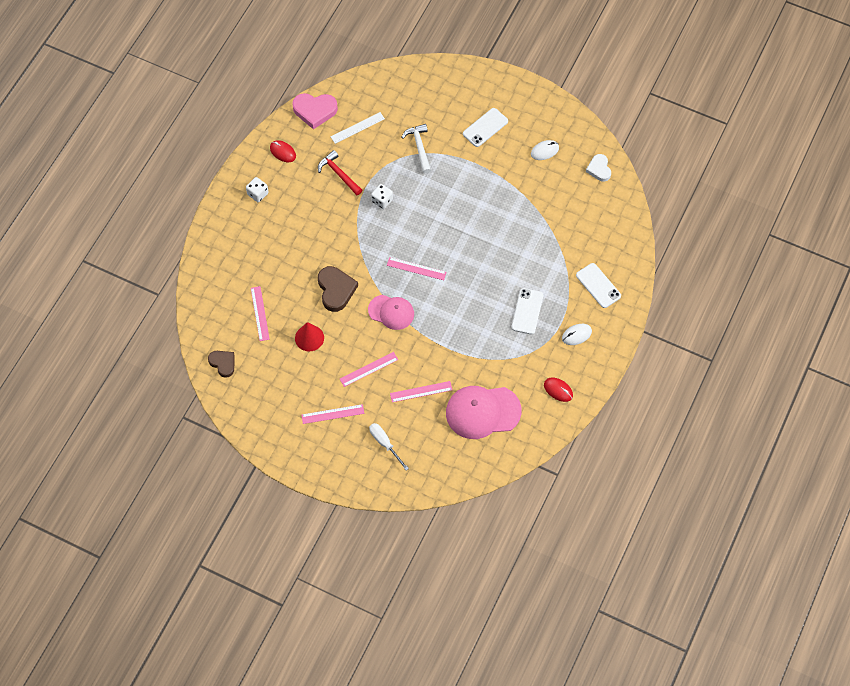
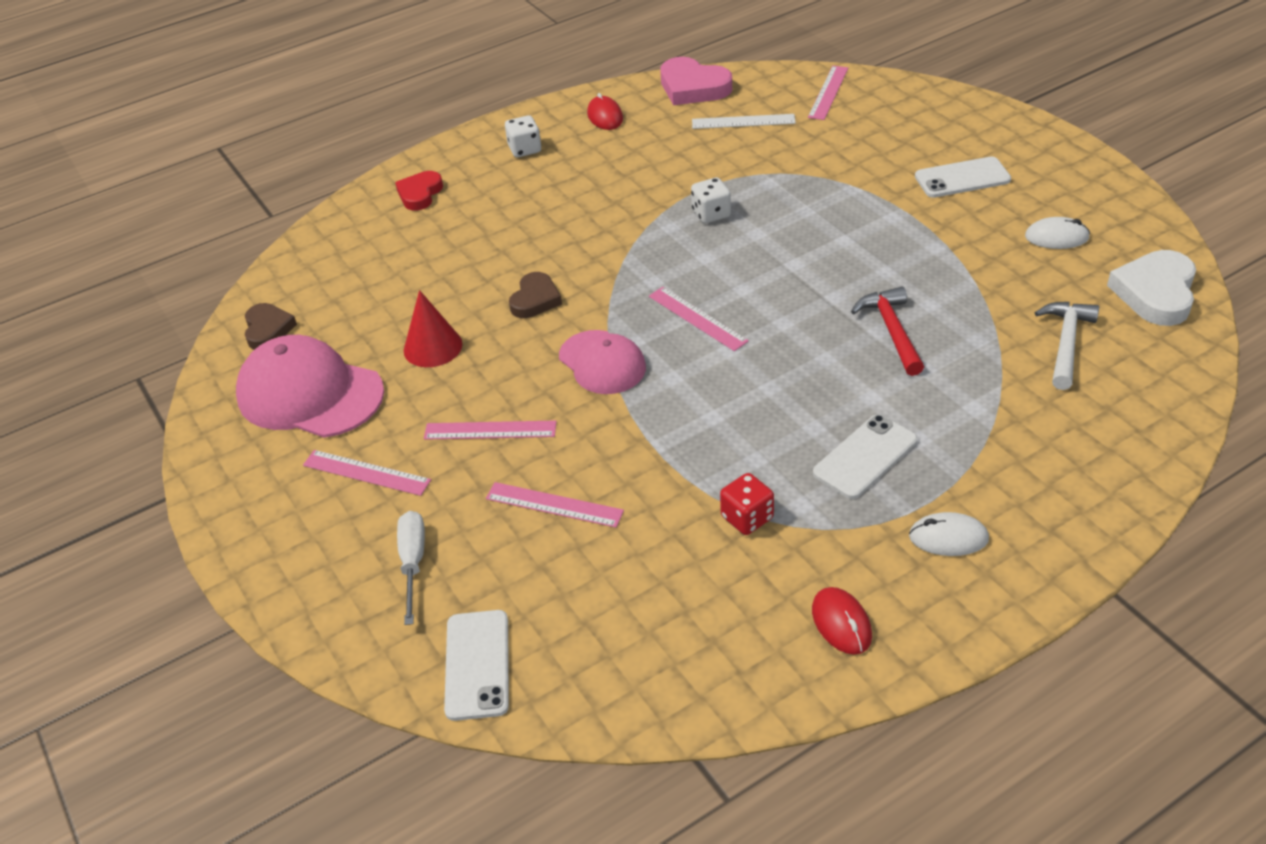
camera: 35 degrees right, 20 degrees down
(227, 248) = (420, 194): none -> red heart
(260, 313) = (388, 287): pink ruler -> pink ruler (828, 92)
(336, 290) = (535, 299): brown heart -> brown heart, size x0.64
(339, 174) = (668, 163): red hammer -> red hammer (892, 331)
(419, 147) = (827, 170): white hammer -> white hammer (1066, 343)
(482, 412) = (648, 593): pink cap -> pink cap (310, 394)
(499, 361) = (747, 518): none -> red dice
(598, 285) = (1049, 470): white phone -> white phone (477, 665)
(599, 169) = (1155, 293): white heart -> white heart, size x1.56

